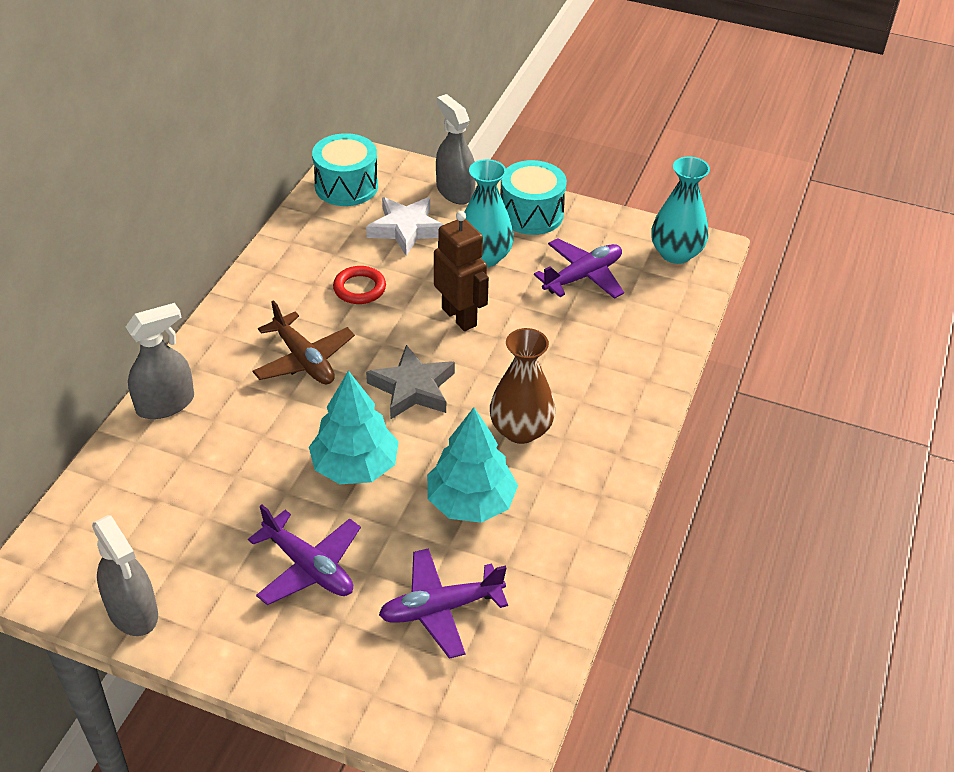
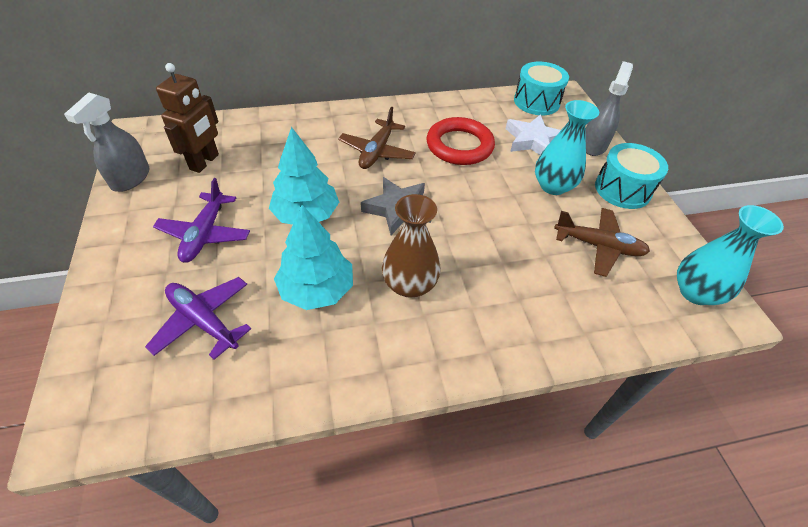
camera: 55 degrees right, 5 degrees up
(165, 404) = (296, 119): grey spray bottle -> none
(359, 288) = (459, 146): red ring -> red ring, size x1.73
(459, 317) = (485, 200): brown robot -> brown robot (205, 162)
(583, 276) = (598, 246): purple plane -> brown plane

